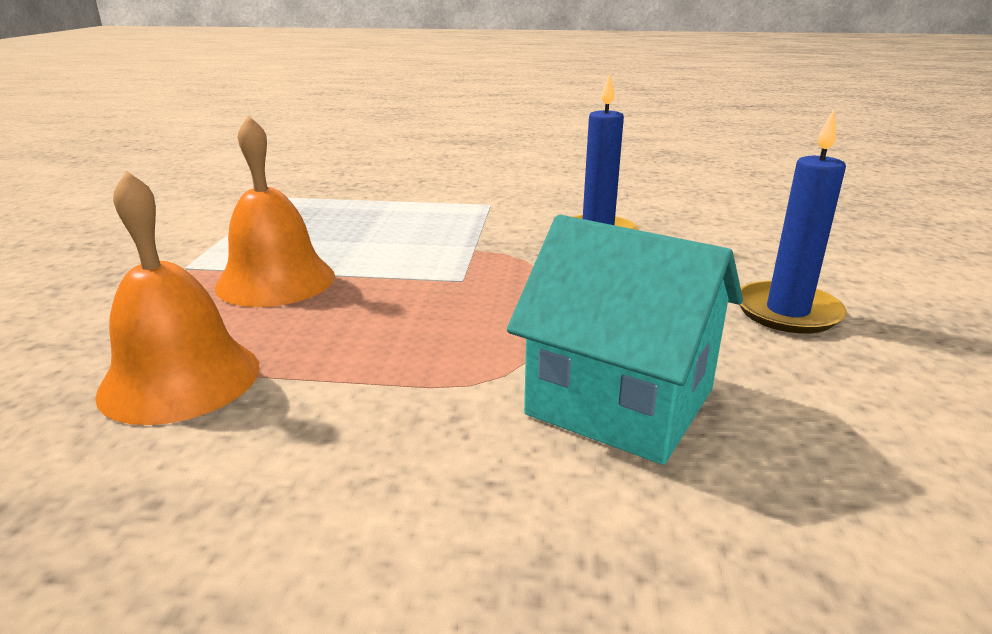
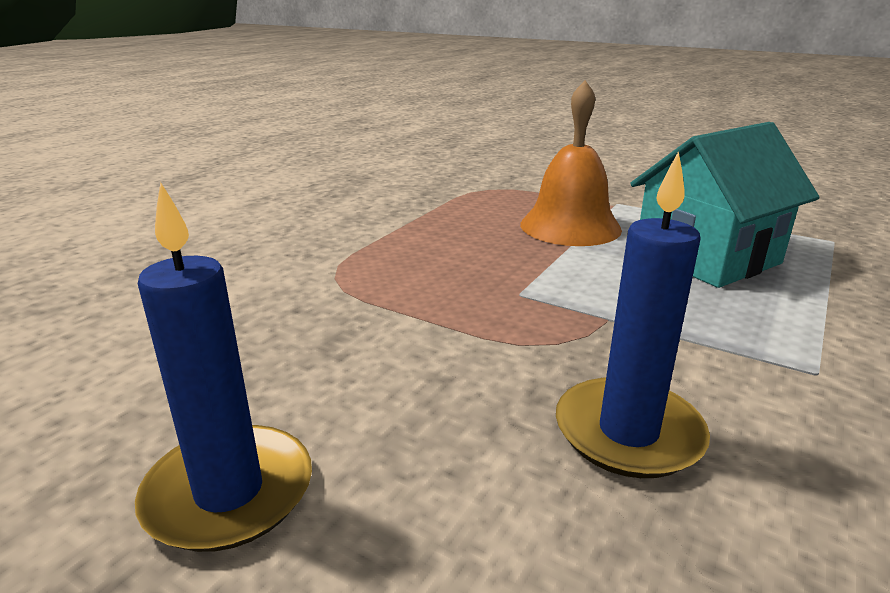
camera: 115 degrees right, 0 degrees up
(180, 379) = (438, 199): orange bell -> none
(620, 402) = (244, 306): turquoise house -> turquoise house (706, 257)

